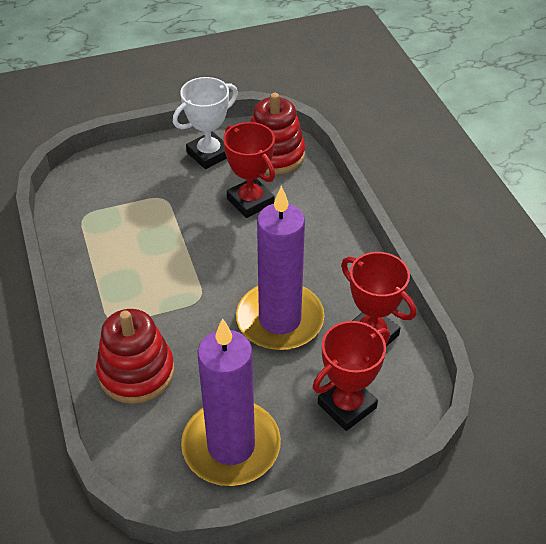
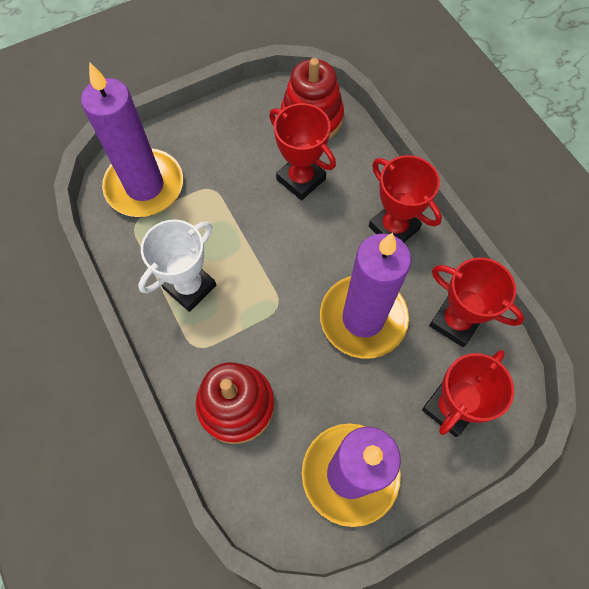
camera: 10 degrees left, 20 degrees up
(102, 188) = (144, 186): none -> purple candle
(209, 154) = (245, 126): white trophy -> white trophy (189, 287)
(330, 251) = (393, 228): none -> red trophy

